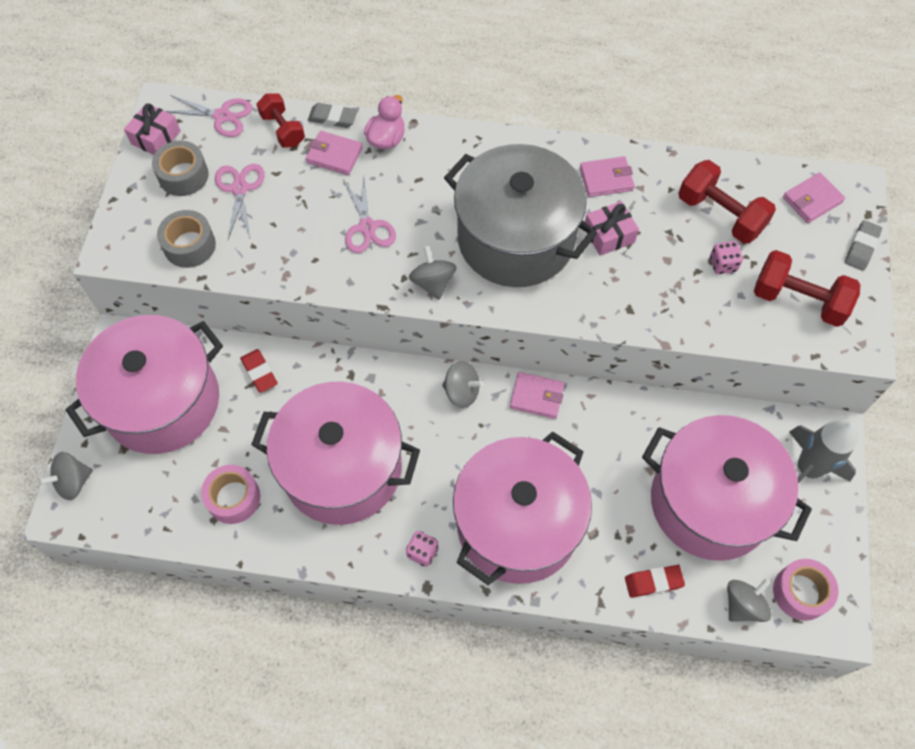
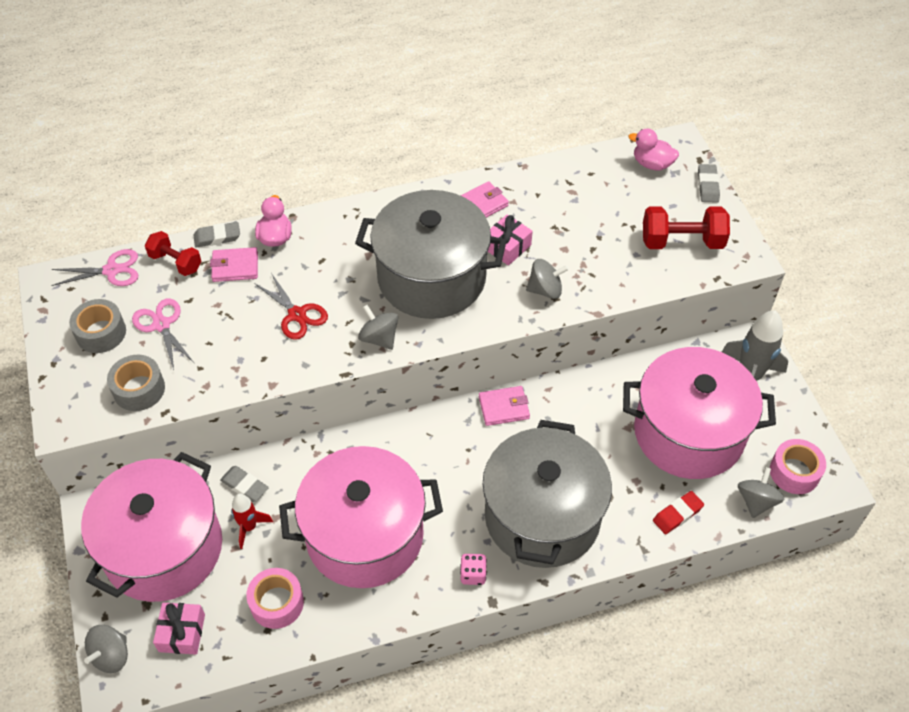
camera: 25 degrees left, 10 degrees down
(155, 137) = (56, 310): pink gift -> pink gift (182, 633)
(244, 414) = (249, 527): none -> red rocket
(259, 372) = (245, 486): red eraser -> grey eraser
(367, 227) = (297, 314): pink scissors -> red scissors
(461, 392) = (437, 429): grey spinning top -> grey spinning top (545, 290)
(517, 524) = (542, 516): pink pot -> grey pot
(720, 215) = (587, 200): red dumbbell -> none
(723, 264) = (609, 236): pink dice -> none
(812, 200) = (652, 164): pink wallet -> pink duck

